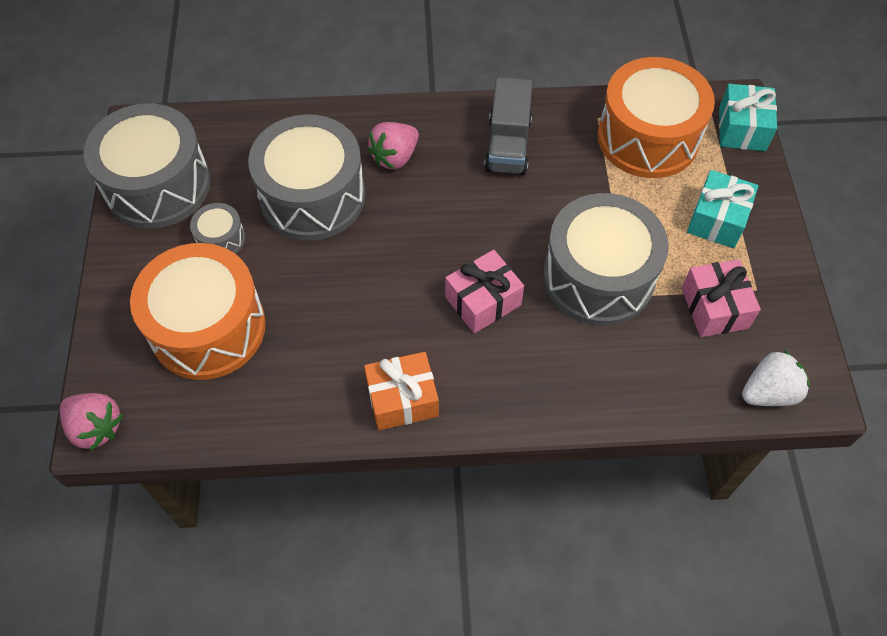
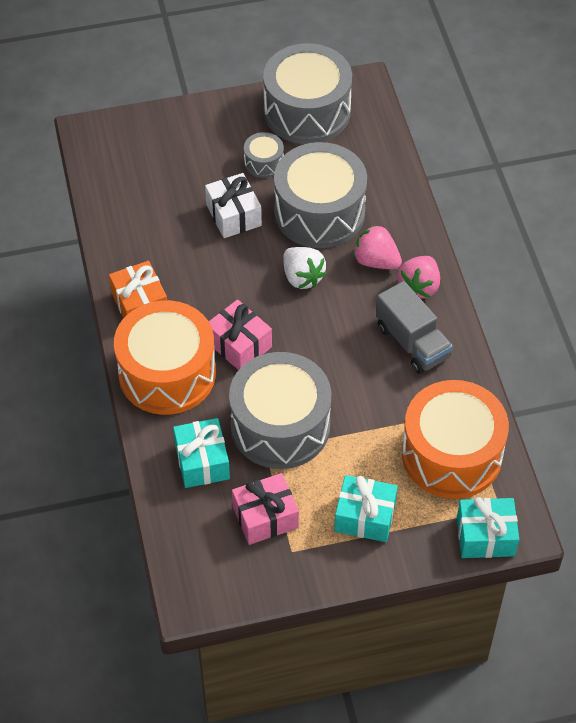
camera: 80 degrees right, 5 degrees down
(96, 427) = (90, 131): pink strawberry -> pink strawberry (419, 287)
(208, 328) = (181, 173): orange drum -> orange drum (167, 373)
(292, 280) = (233, 215): none -> white gift
(507, 145) = (412, 342): grey truck -> grey truck turned 120 degrees counterclockwise
(639, 360) = (202, 461): none -> turquoise gift
(768, 392) = (186, 561): white strawberry -> white strawberry (302, 277)

